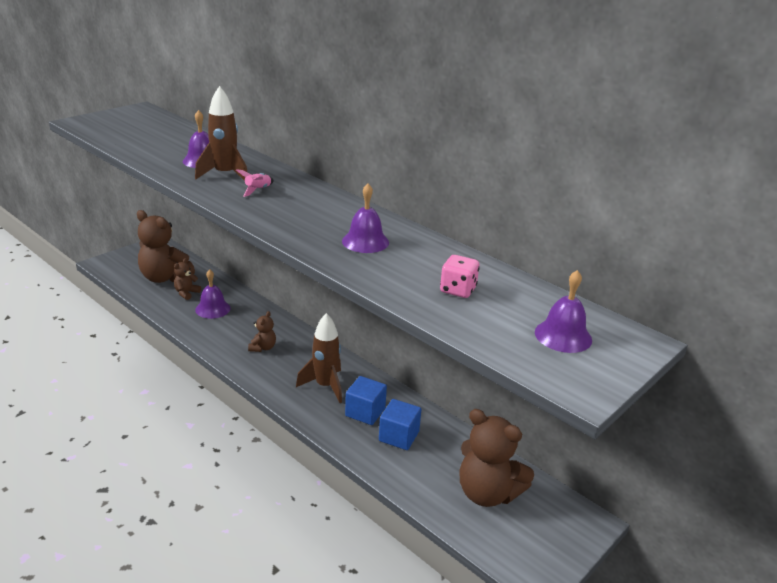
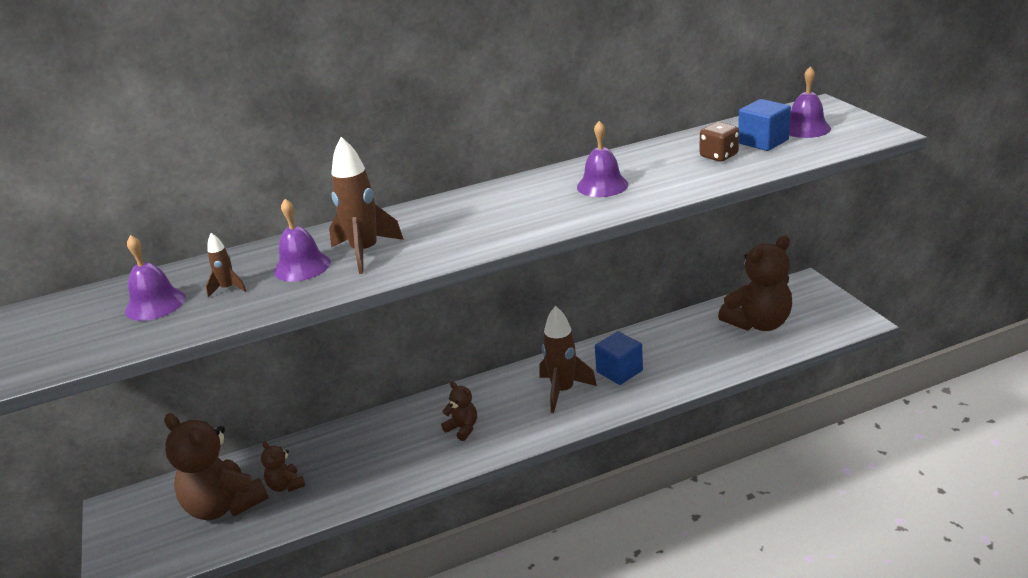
camera: 60 degrees left, 0 degrees up
(164, 277) = (224, 505): brown teddy bear -> brown teddy bear turned 75 degrees clockwise
(171, 147) = (228, 289): none -> brown rocket
(213, 309) = (345, 463): purple bell -> purple bell (155, 304)
(258, 190) = (430, 234): pink rocket -> none
(399, 436) = (665, 357): blue cube -> blue cube (763, 141)
(458, 290) = (718, 156): pink dice -> brown dice

